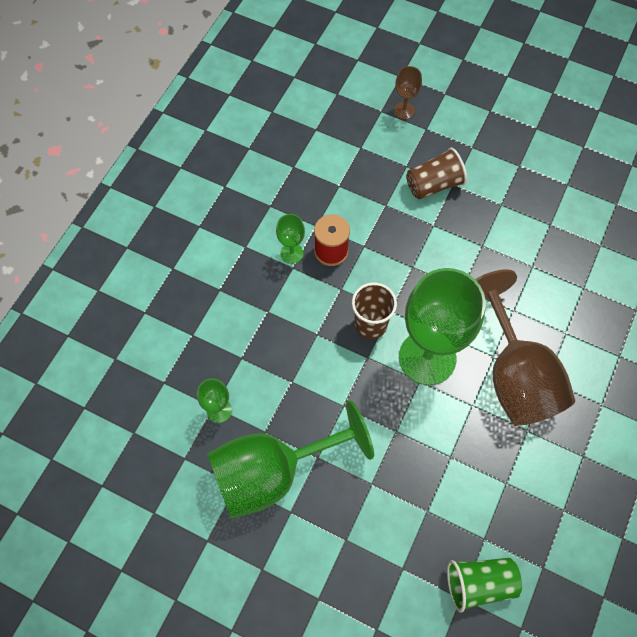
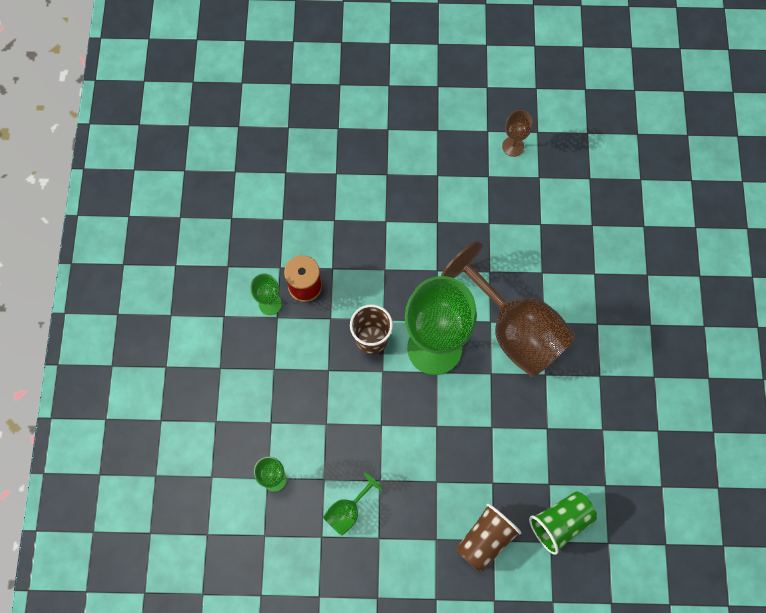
camera: 25 degrees left, 5 degrees up
(273, 472) = (347, 511): green goblet -> green goblet, size x0.43
(404, 110) = (309, 118): brown goblet -> brown goblet (513, 146)
(434, 185) = (369, 181): brown cup -> brown cup (485, 540)

